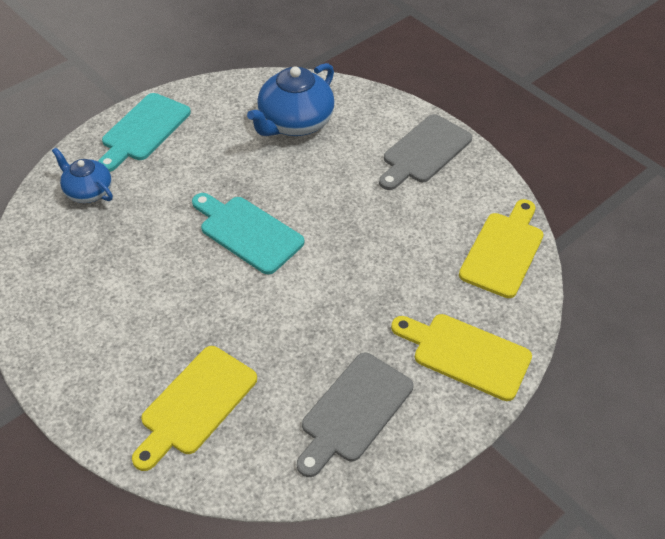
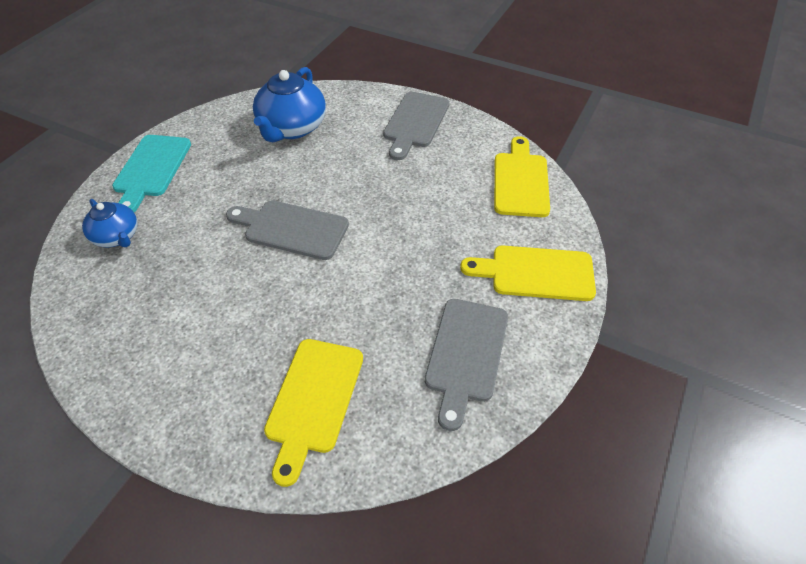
camera: 20 degrees left, 0 degrees up
(88, 191) = (117, 237): blue teapot -> blue teapot turned 150 degrees counterclockwise
(248, 232) = (292, 229): turquoise cutting board -> grey cutting board

